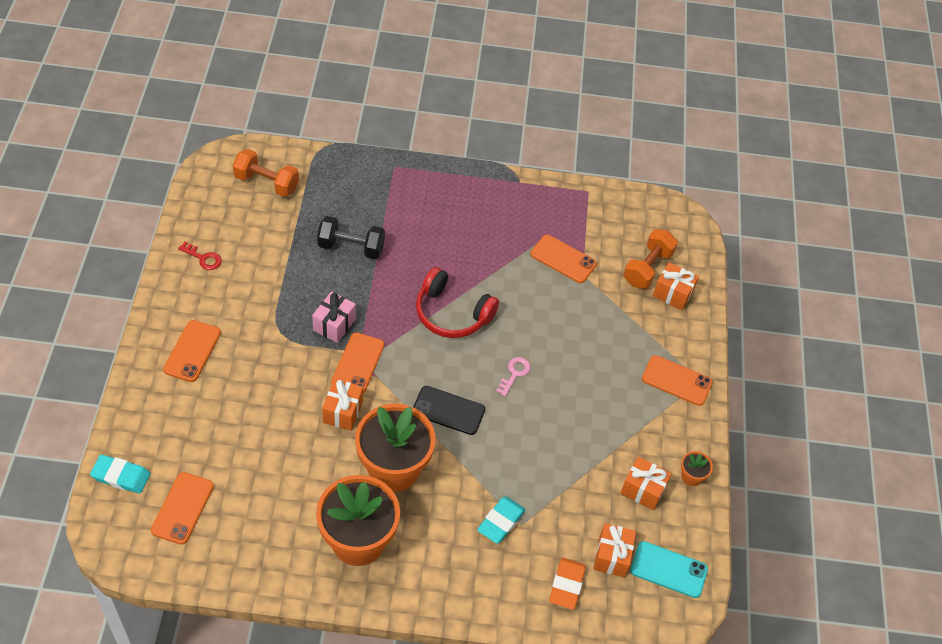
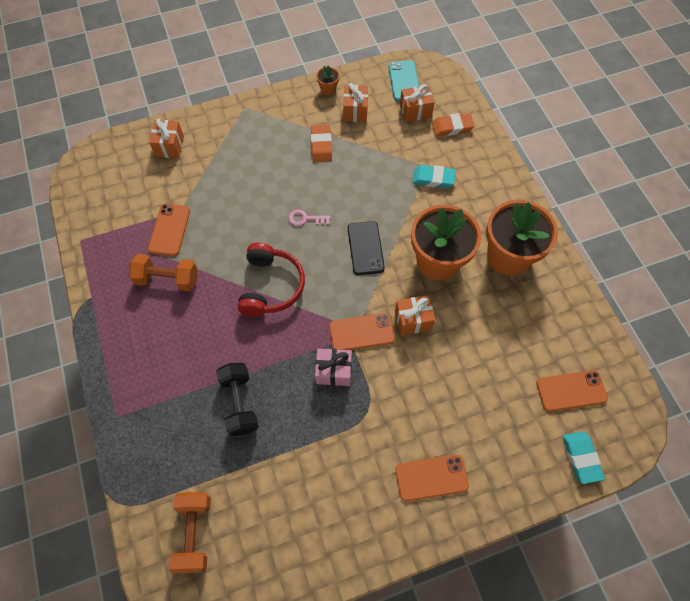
camera: 110 degrees left, 10 degrees up
(203, 258) = (324, 537): red key -> none
(606, 431) = (321, 145): none -> orange eraser
(647, 268) = (151, 170): orange dumbbell -> orange dumbbell (167, 279)
(676, 380) = (252, 120): orange phone -> none

